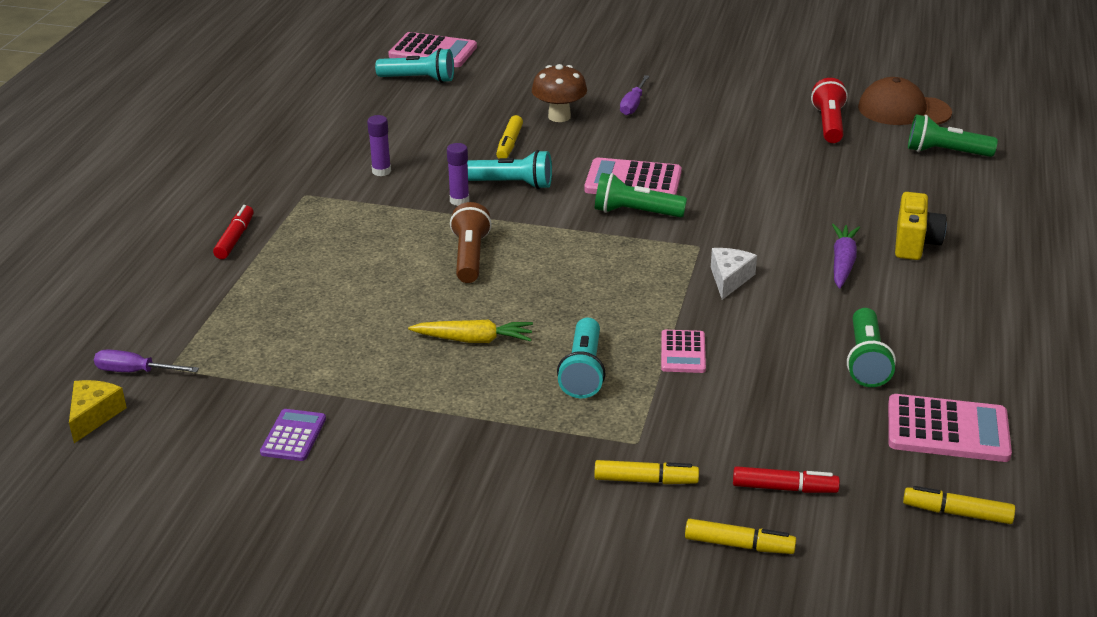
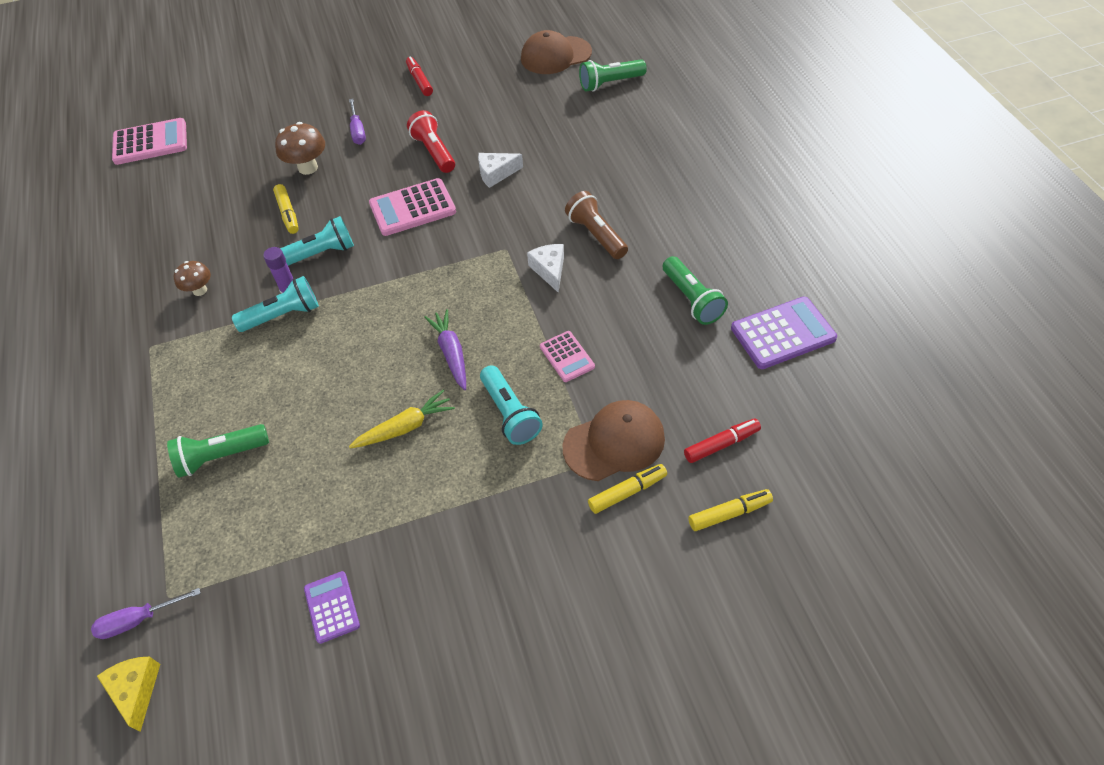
camera: 30 degrees left, 20 degrees up
(235, 238) = (121, 425): red marker -> red marker (419, 81)
(381, 171) = (200, 290): purple glue stick -> brown mushroom
(419, 79) = (160, 177): turquoise flashlight -> turquoise flashlight (283, 315)
(470, 257) = (340, 344): brown flashlight -> brown flashlight (596, 235)
(635, 212) = (436, 238): green flashlight -> green flashlight (220, 456)
(669, 437) = (614, 442): none -> brown cap
(745, 184) = (496, 174): none -> white cheese
(829, 124) = (514, 90): red flashlight -> red flashlight (434, 152)
(842, 263) = (614, 217): purple carrot -> purple carrot (451, 353)
(915, 243) = (648, 176): yellow camera -> none
(947, 429) = (782, 333): pink calculator -> purple calculator
(957, 513) = (837, 403): yellow marker -> none

